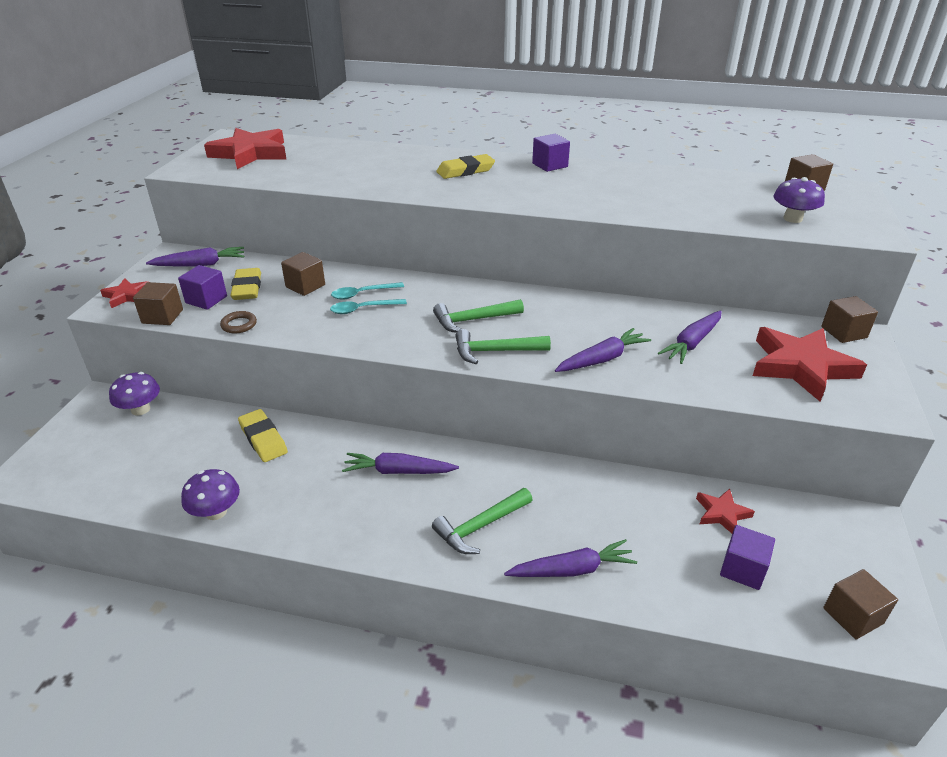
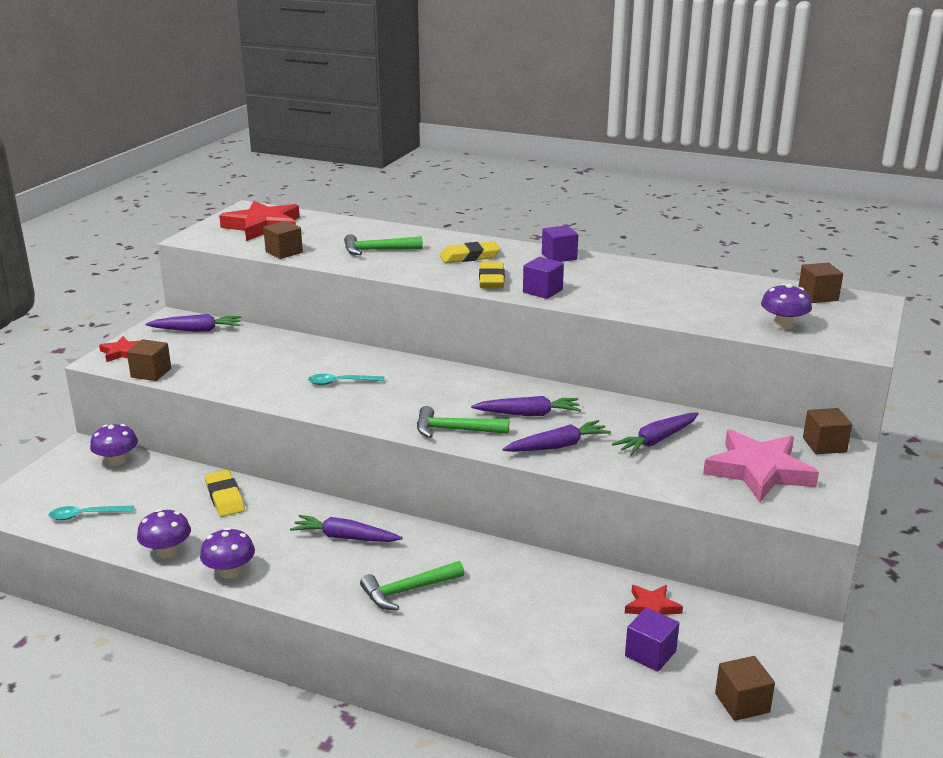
camera: 10 degrees right, 10 degrees down
(206, 299) = (194, 362): purple cube -> purple cube (542, 291)
(239, 325) = (219, 386): brown ring -> none
(247, 288) = (236, 355): yellow eraser -> yellow eraser (491, 280)
(289, 528) = (230, 572): none -> purple mushroom
(305, 286) = (291, 357): brown cube -> brown cube (284, 252)
(362, 294) = (344, 369): turquoise spoon -> turquoise spoon (85, 515)
(473, 320) = (445, 401): green hammer -> green hammer (377, 250)
(572, 569) = (482, 634): purple carrot -> purple carrot (528, 414)
(801, 366) = (759, 471): red star -> pink star

